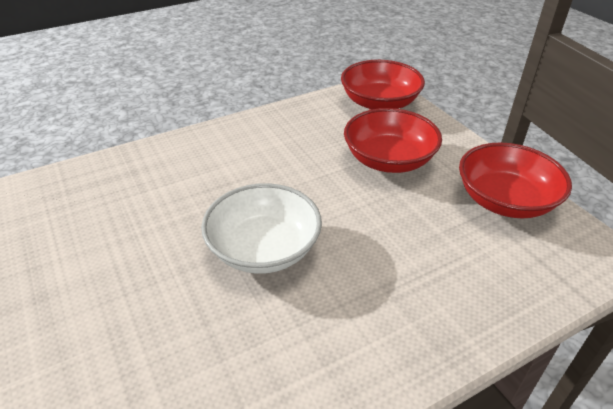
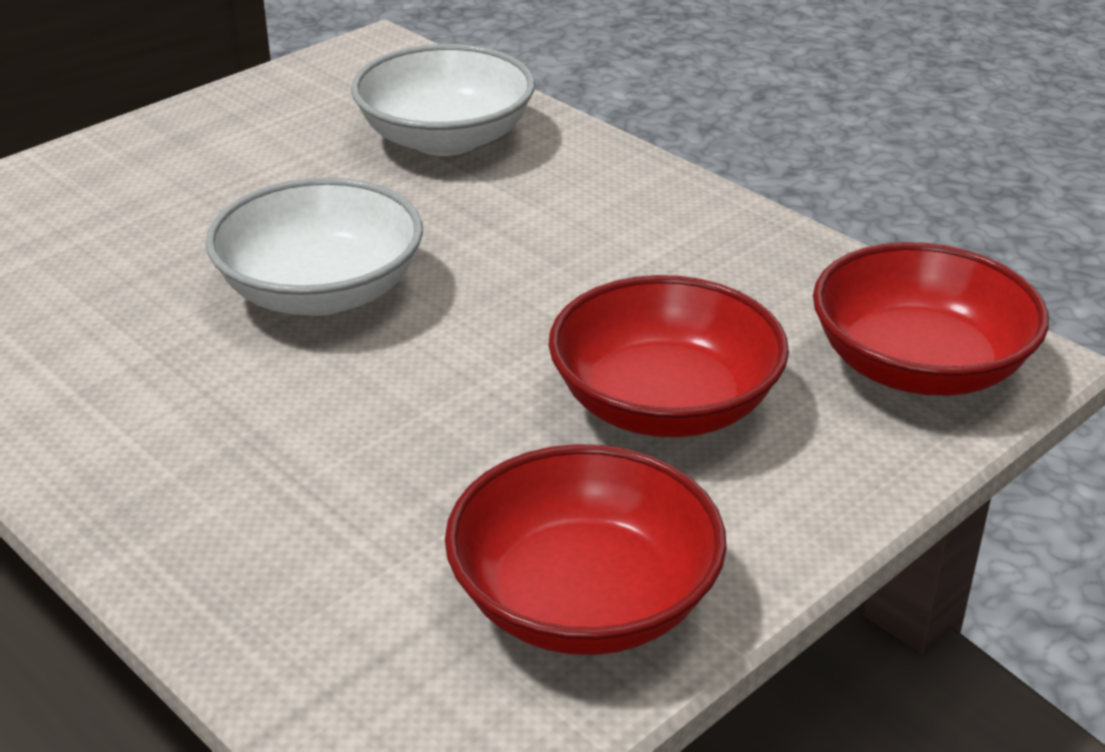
camera: 75 degrees right, 5 degrees down
(134, 184) = (445, 138): none -> white bowl

